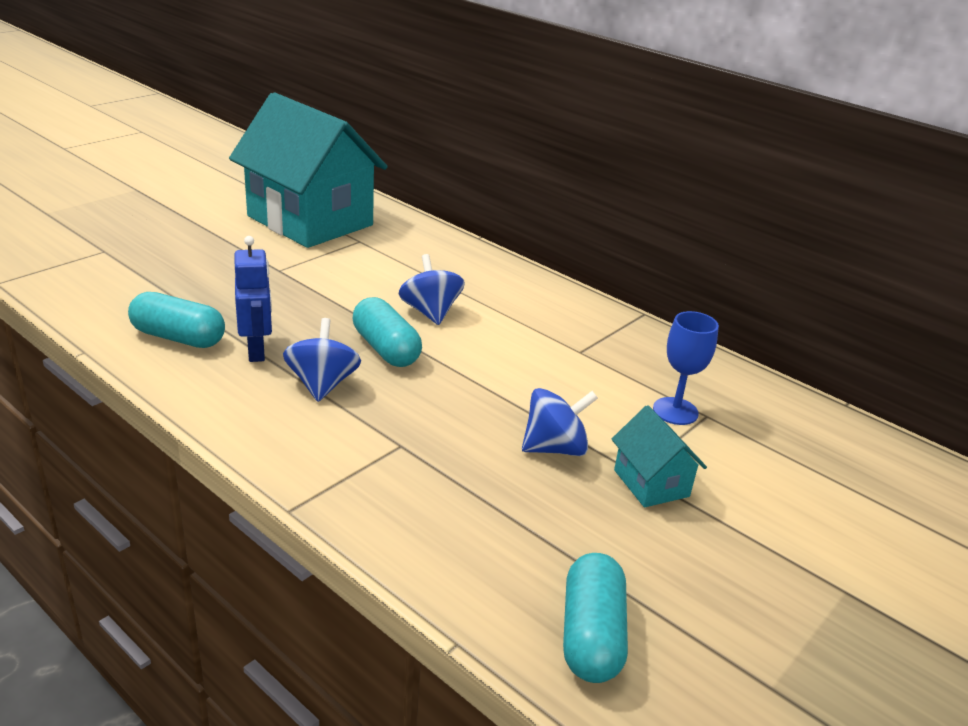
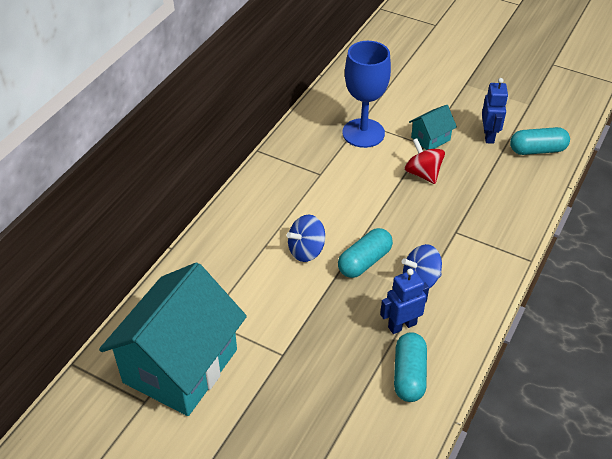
camera: 100 degrees left, 15 degrees up
(555, 448) = (423, 174): blue spinning top -> red spinning top
(651, 569) = (489, 136): none -> blue robot
(675, 411) = (363, 133): blue goblet -> blue goblet, size x1.71

